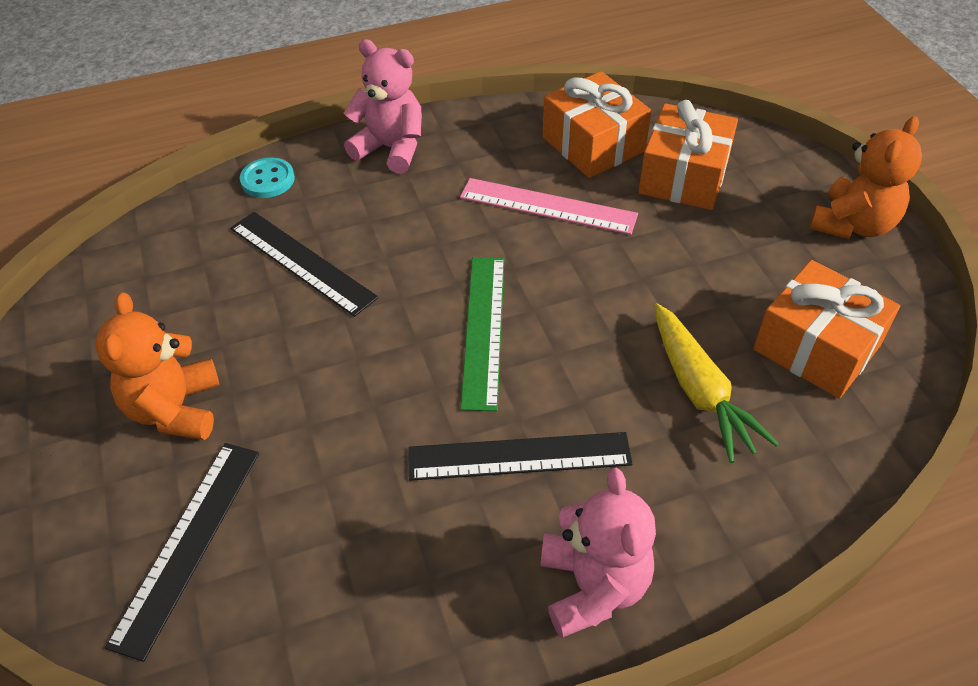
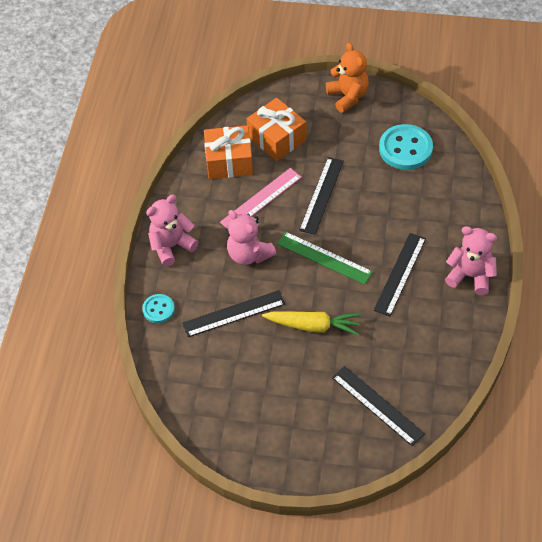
camera: 60 degrees left, 5 degrees up
(175, 409) = (299, 392): orange teddy bear -> none
(429, 235) = (249, 254): none -> pink teddy bear
(614, 273) = (321, 195): none -> black ruler
(700, 391) = (404, 198): yellow carrot -> yellow carrot (314, 326)
(816, 347) = (405, 149): orange gift -> turquoise button

